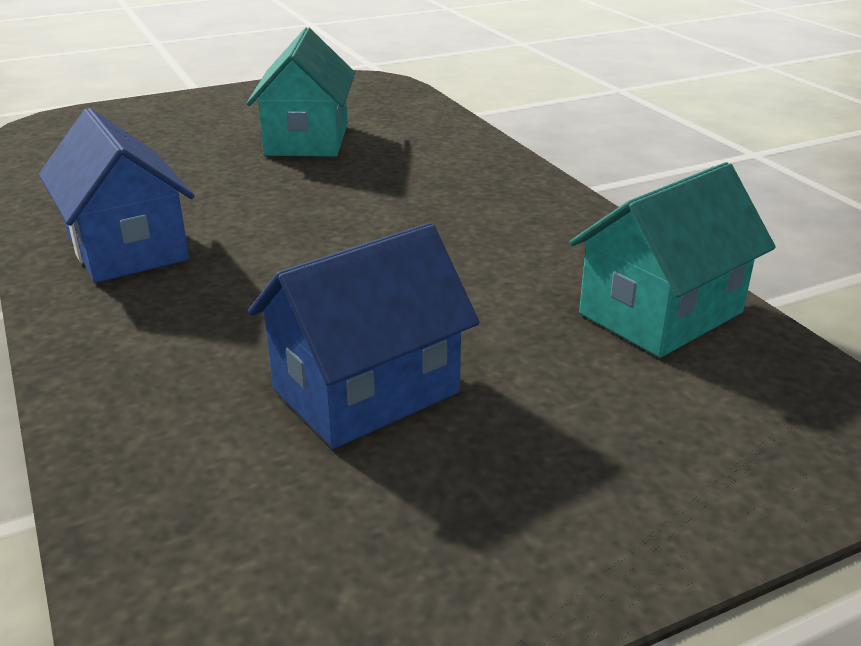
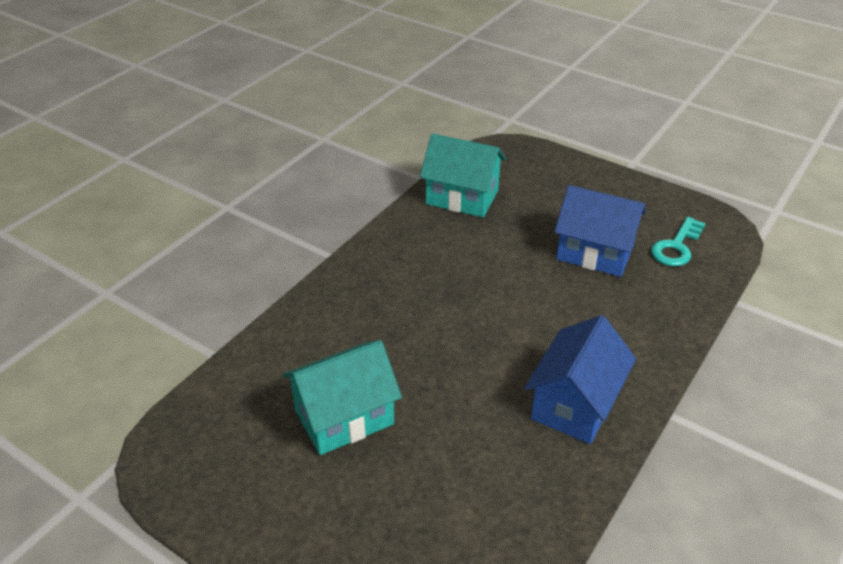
camera: 120 degrees left, 10 degrees up
(262, 515) = (676, 247): none -> turquoise key

